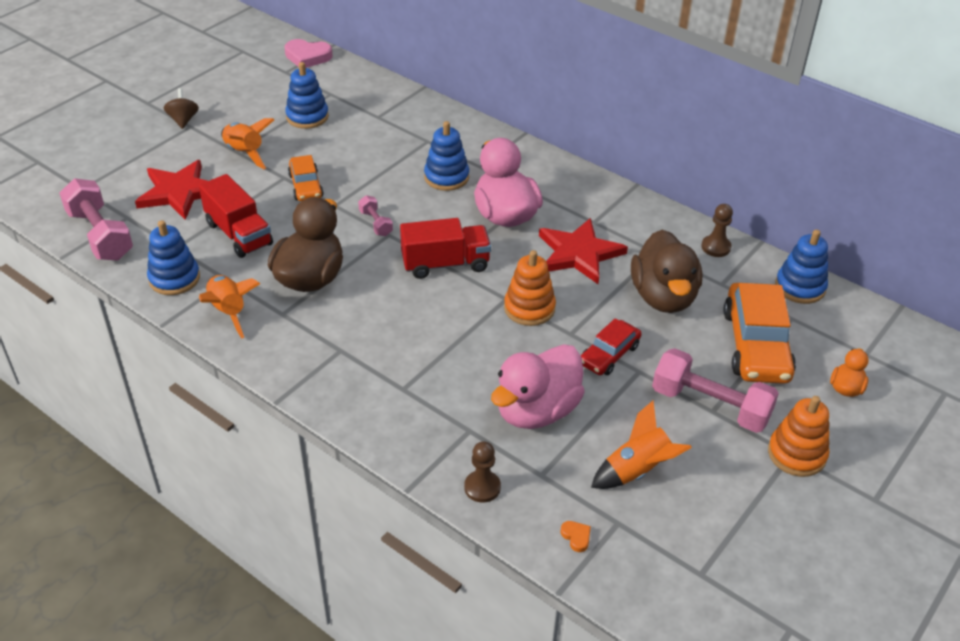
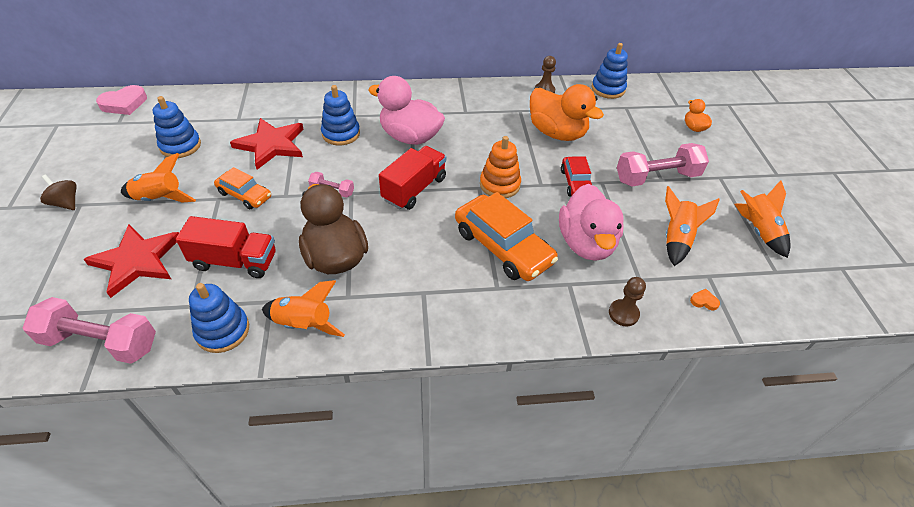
camera: 45 degrees left, 5 degrees up
(579, 253) = (482, 135): red star -> red star (271, 145)
(663, 297) = (557, 133): brown duck -> orange duck
(746, 529) = (758, 231): none -> orange rocket
(756, 345) = (631, 131): orange car -> orange car (503, 246)
(796, 454) = (722, 175): orange stacking toy -> none

